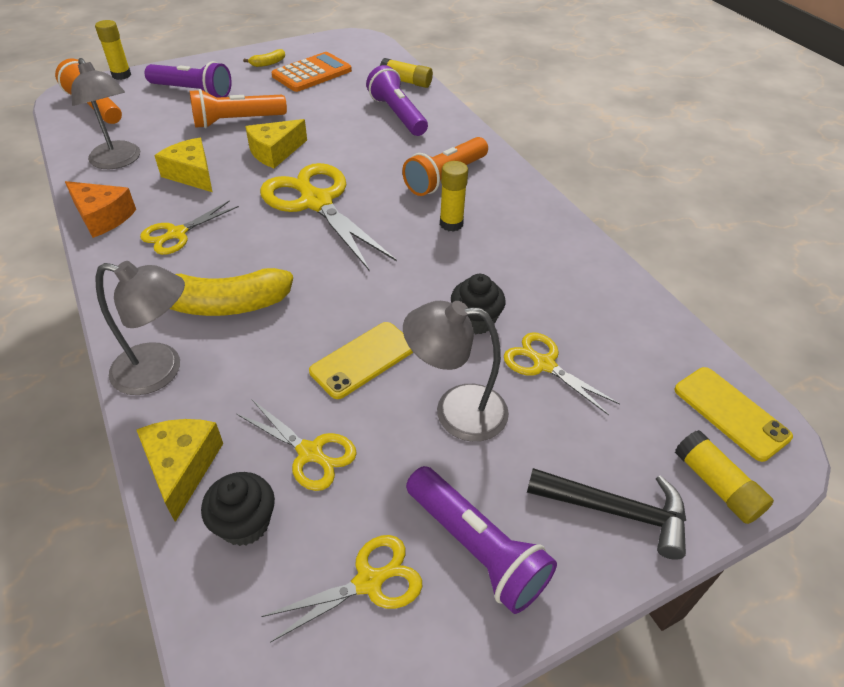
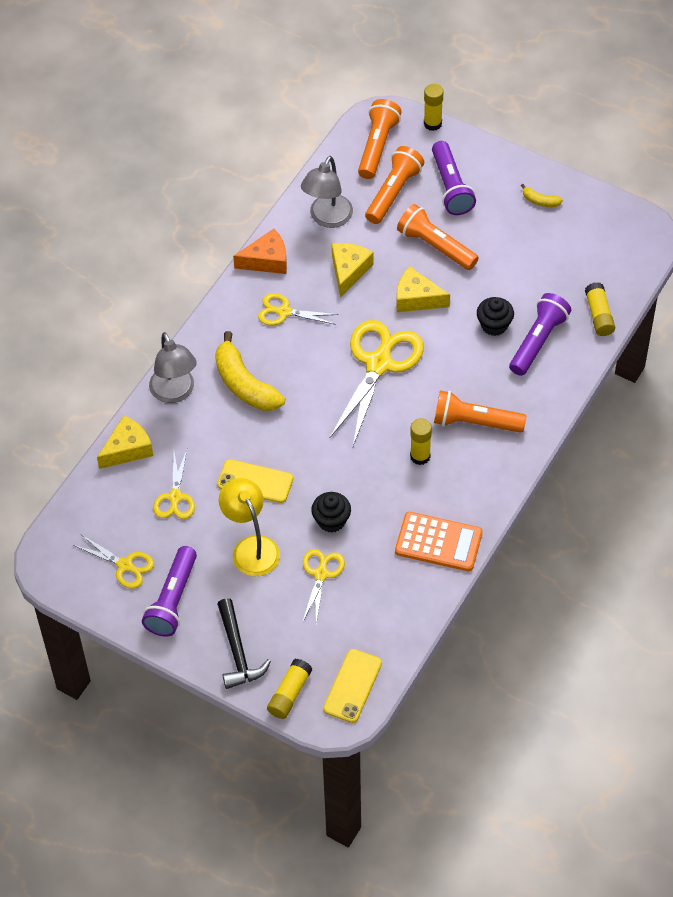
camera: 60 degrees right, 10 degrees up
(102, 217) = (267, 260): orange cheese -> orange cheese turned 105 degrees counterclockwise
(152, 118) = (393, 193): none -> orange flashlight
(245, 523) = (118, 497): black cupcake -> black cupcake (494, 325)
(312, 73) = (552, 242): orange calculator -> orange calculator (438, 542)
(455, 411) = (251, 547): grey lamp -> yellow lamp

